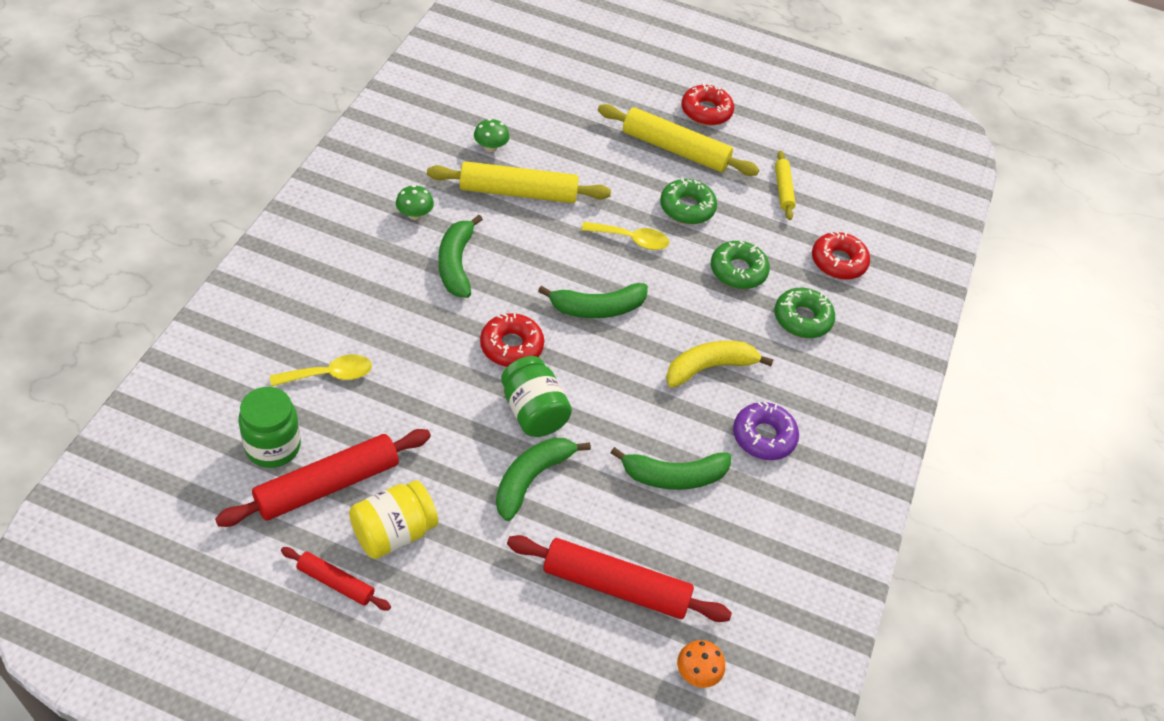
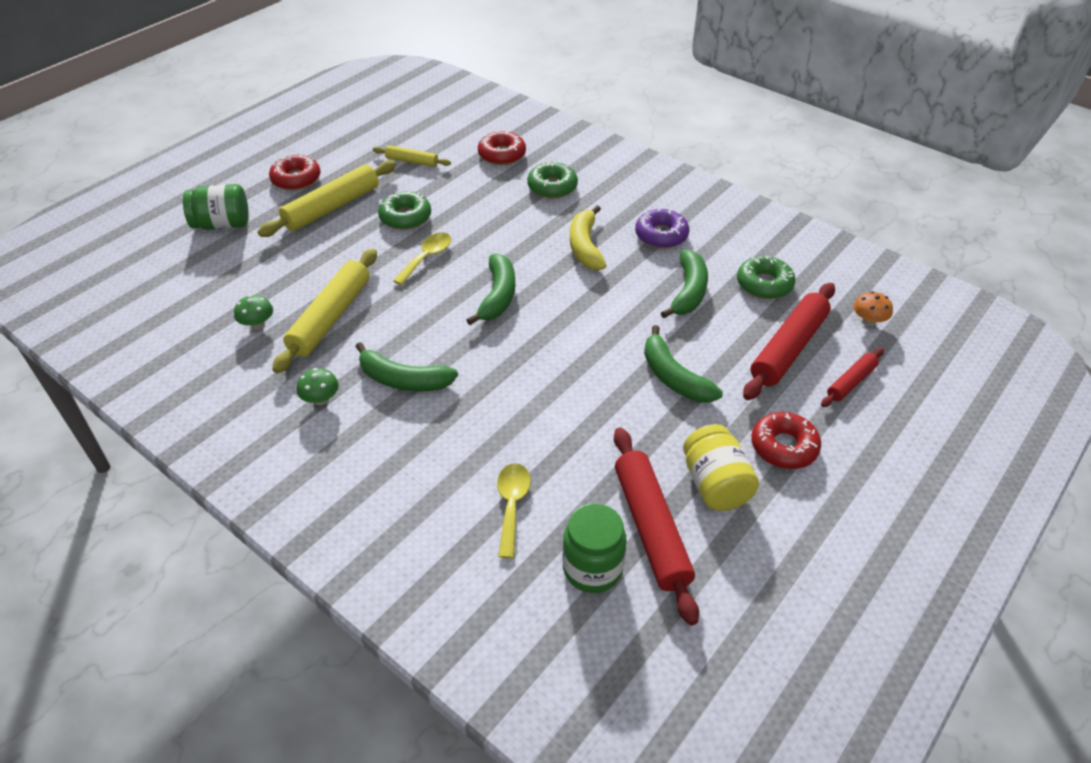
camera: 65 degrees left, 5 degrees down
(335, 583) = (765, 538): red rolling pin -> red rolling pin (851, 382)
(511, 346) = (522, 360): red donut -> red donut (784, 447)
(533, 412) = (601, 361): green jar -> green jar (222, 224)
(738, 271) = (489, 206): green donut -> green donut (764, 284)

